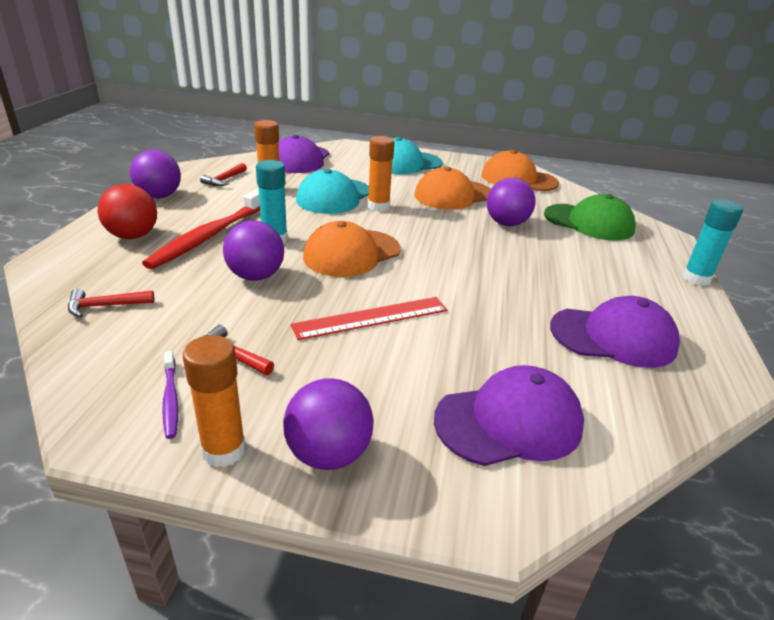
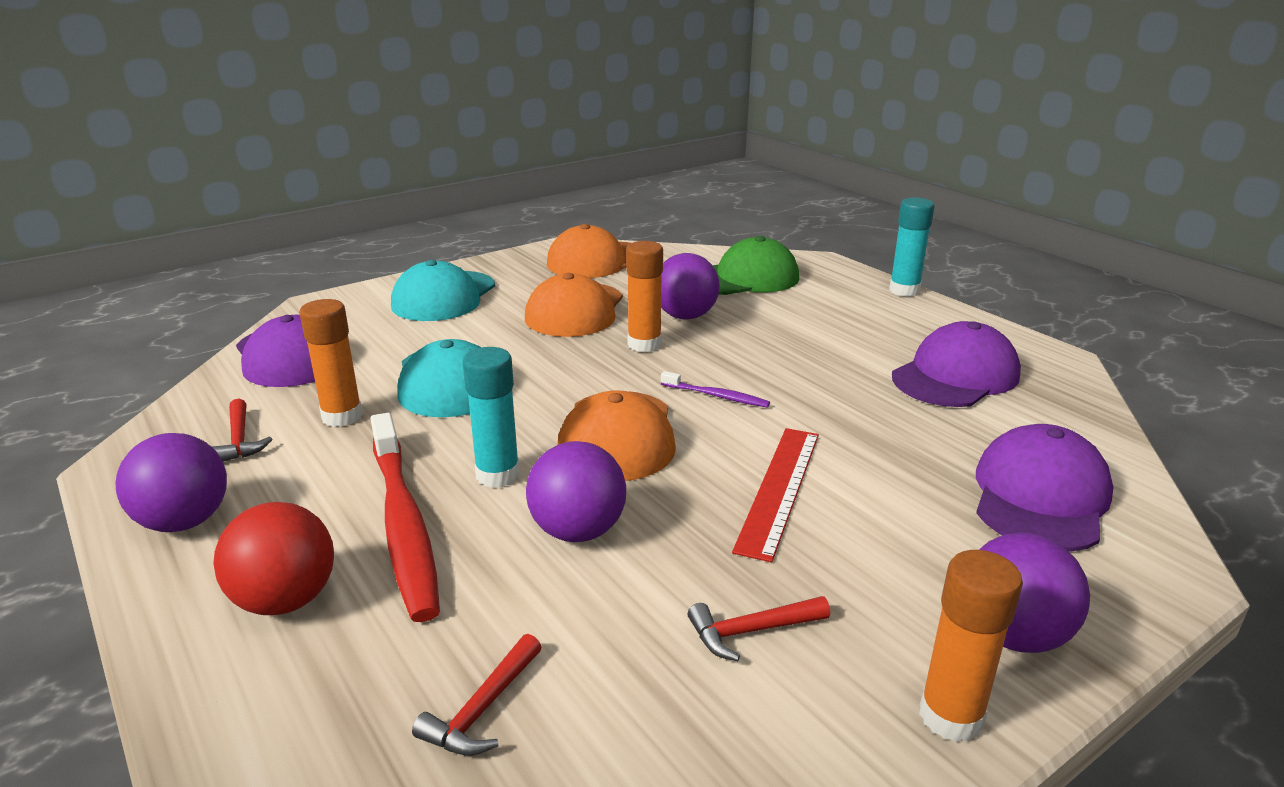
camera: 45 degrees left, 5 degrees down
(170, 399) = (804, 725): purple toothbrush -> purple toothbrush (716, 396)
(378, 207) = (528, 366): orange glue stick -> orange glue stick (644, 344)

